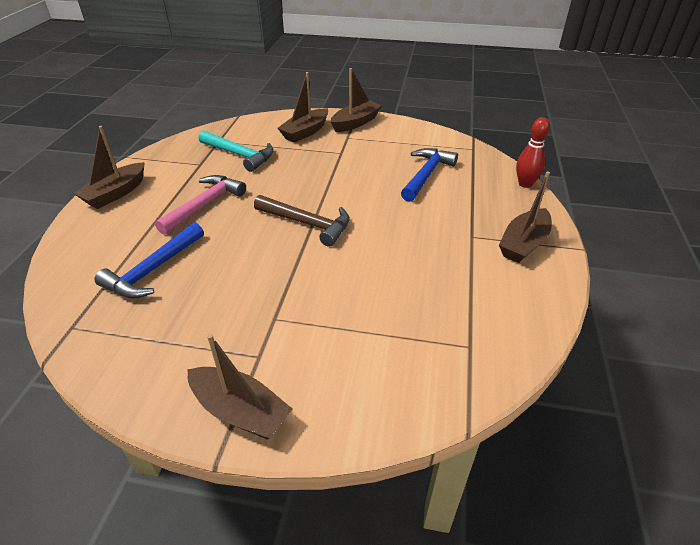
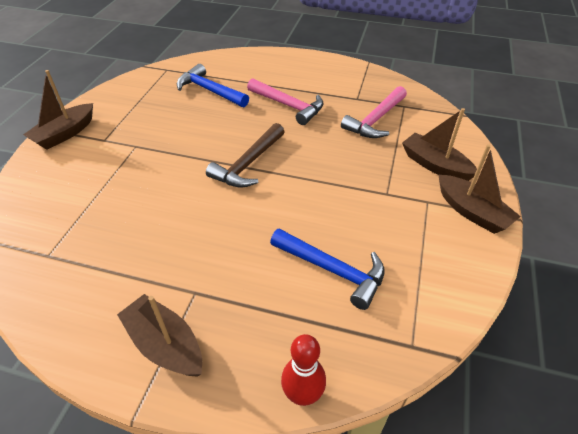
camera: 95 degrees right, 5 degrees up
(116, 193) = (311, 64): brown boat -> none
(240, 155) = (375, 120): turquoise hammer -> pink hammer

